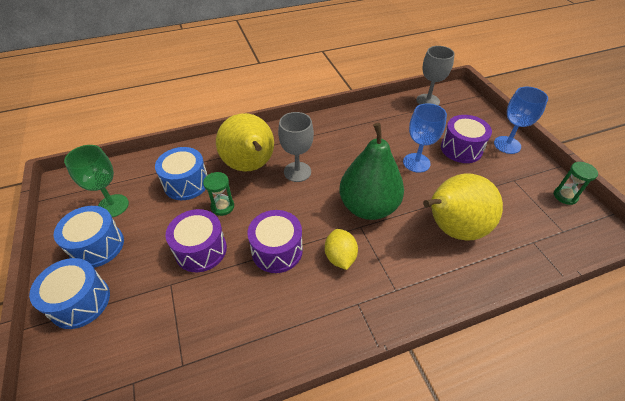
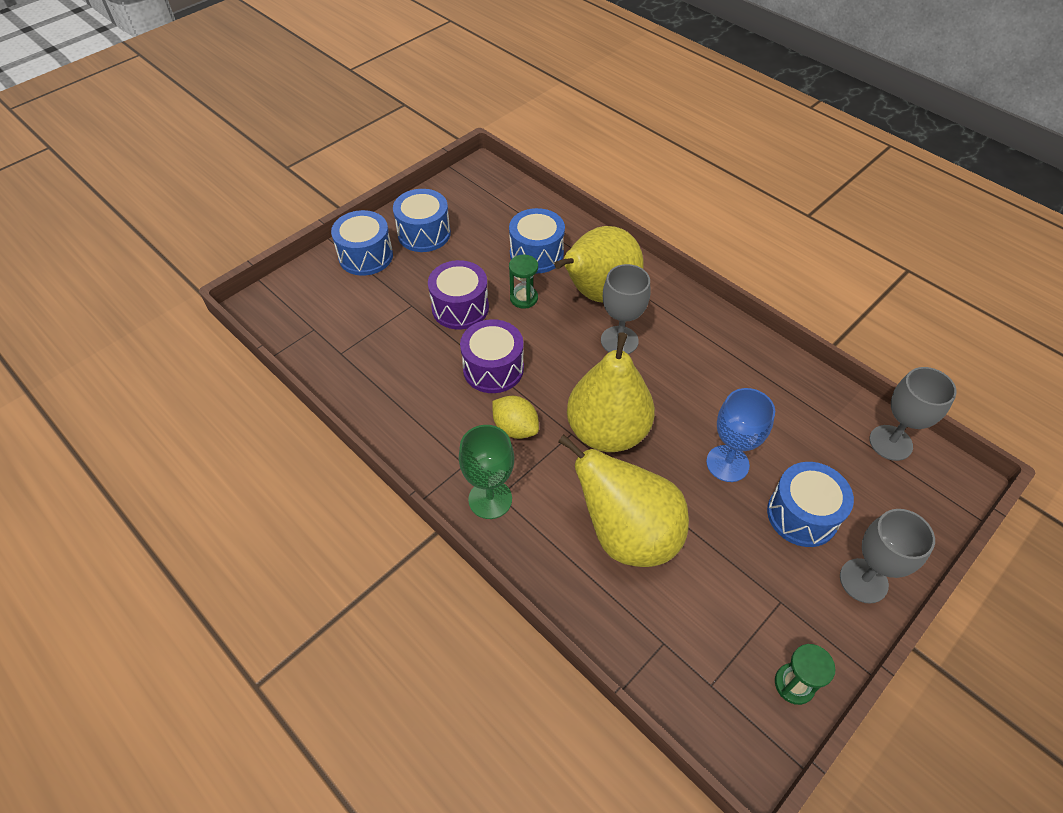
camera: 65 degrees right, 5 degrees up
(113, 206) = (474, 217): green goblet -> green goblet (490, 499)
(340, 257) = (515, 428): yellow lemon -> yellow lemon turned 75 degrees clockwise
(368, 207) = (607, 432): green pear -> yellow pear
(461, 149) = (802, 515): purple drum -> blue drum
(507, 145) = (863, 580): blue goblet -> grey goblet

